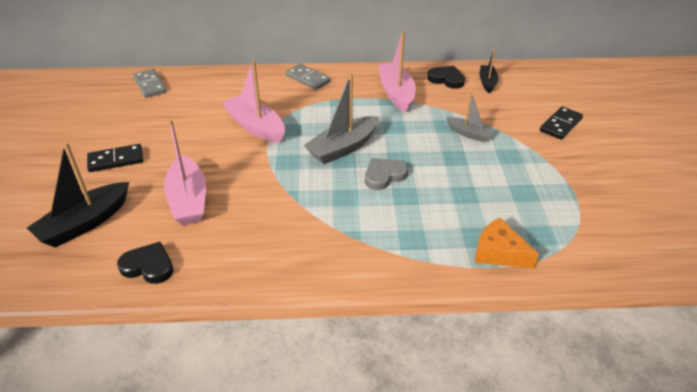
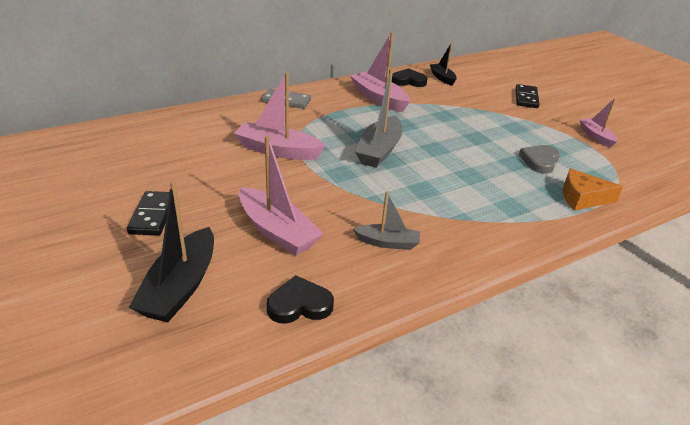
camera: 30 degrees left, 5 degrees down
(116, 160) = (153, 215): black domino -> black domino turned 45 degrees counterclockwise
(150, 85) = (119, 136): grey domino -> none
(384, 175) = (437, 164): grey heart -> grey heart (540, 161)
(469, 134) = (469, 118): grey boat -> grey boat (387, 243)
(596, 189) = (596, 136): none -> pink boat

